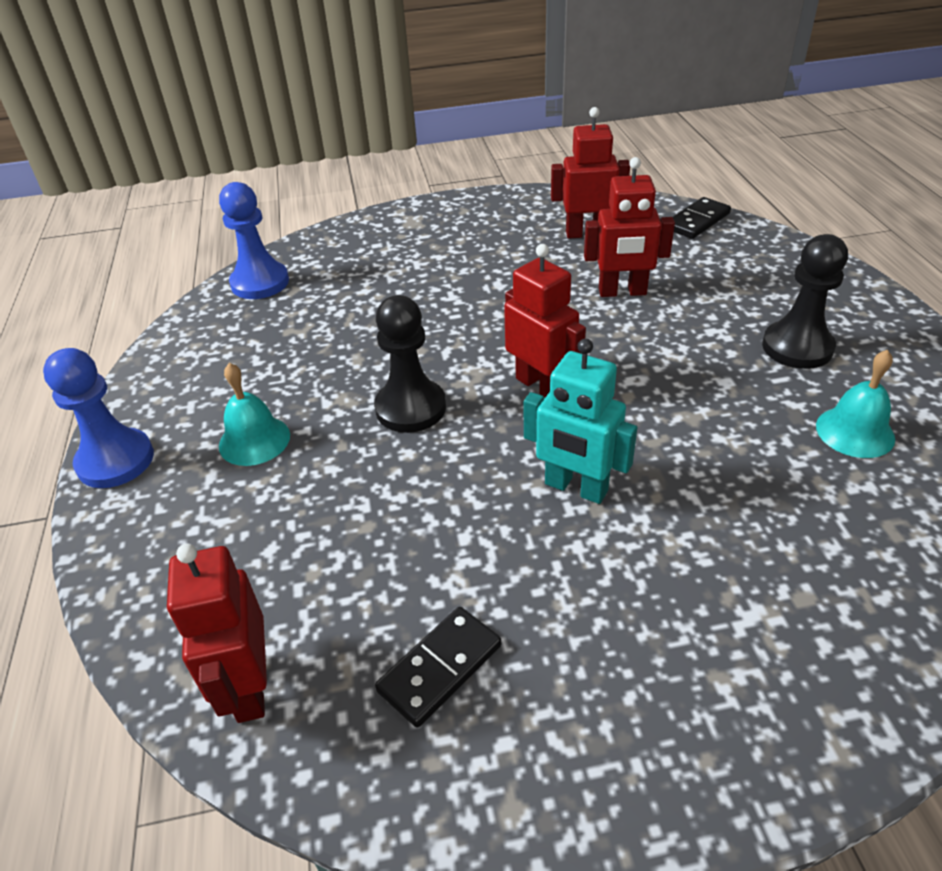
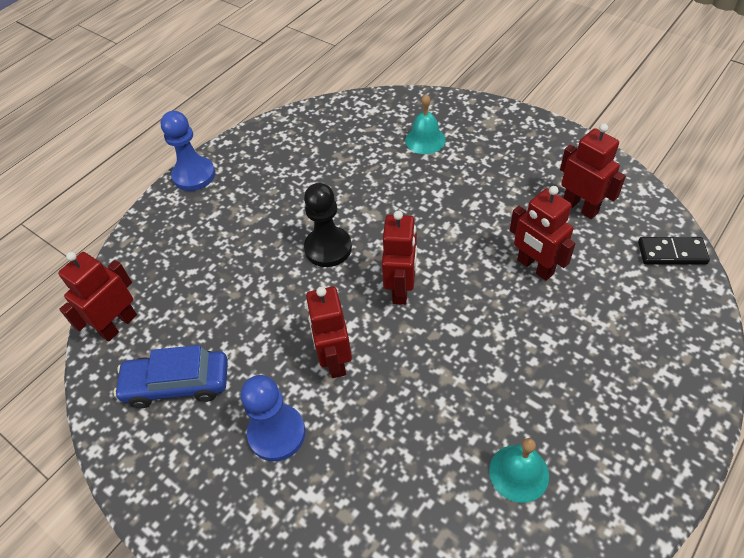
camera: 50 degrees right, 10 degrees up
(254, 440) = (249, 209): turquoise bell -> turquoise bell (425, 140)
(260, 283) = (362, 111): blue pawn -> blue pawn (277, 433)
(440, 668) = (177, 384): black domino -> blue car
(575, 488) = (334, 359): turquoise robot -> red robot
(797, 347) = (579, 394): black pawn -> none

